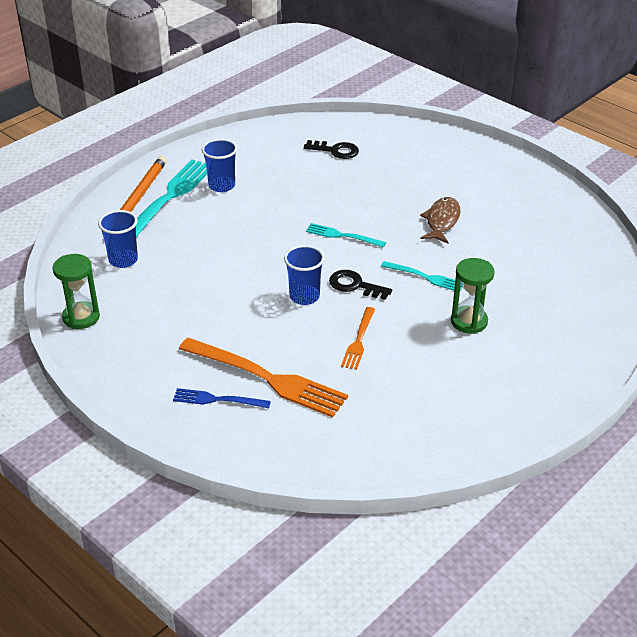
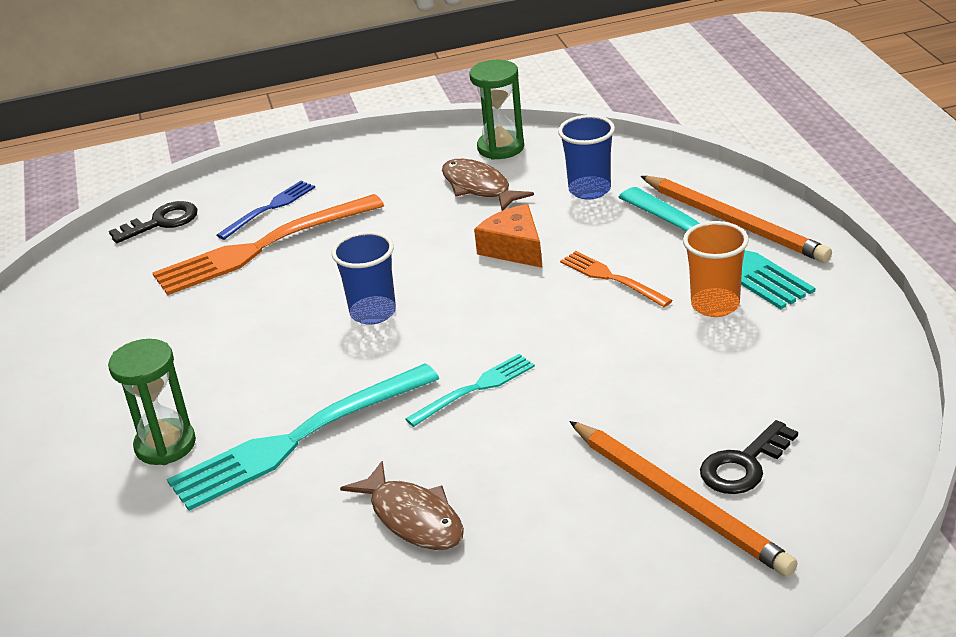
camera: 125 degrees right, 5 degrees down
(141, 307) = (479, 187): none -> brown fish
(206, 267) = (514, 248): none -> orange cheese
(222, 186) = (715, 305): blue cup -> orange cup
(355, 285) = (350, 364): black key -> black key (162, 222)
(359, 341) = (243, 332): orange fork -> orange fork (611, 278)
(370, 160) = (679, 501): none -> orange pencil
(426, 277) = (296, 440): turquoise fork -> turquoise fork, size x1.93

